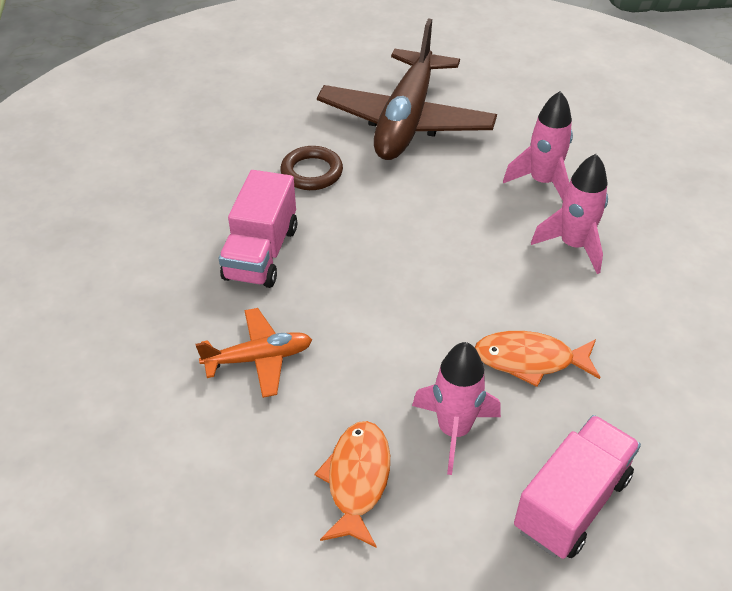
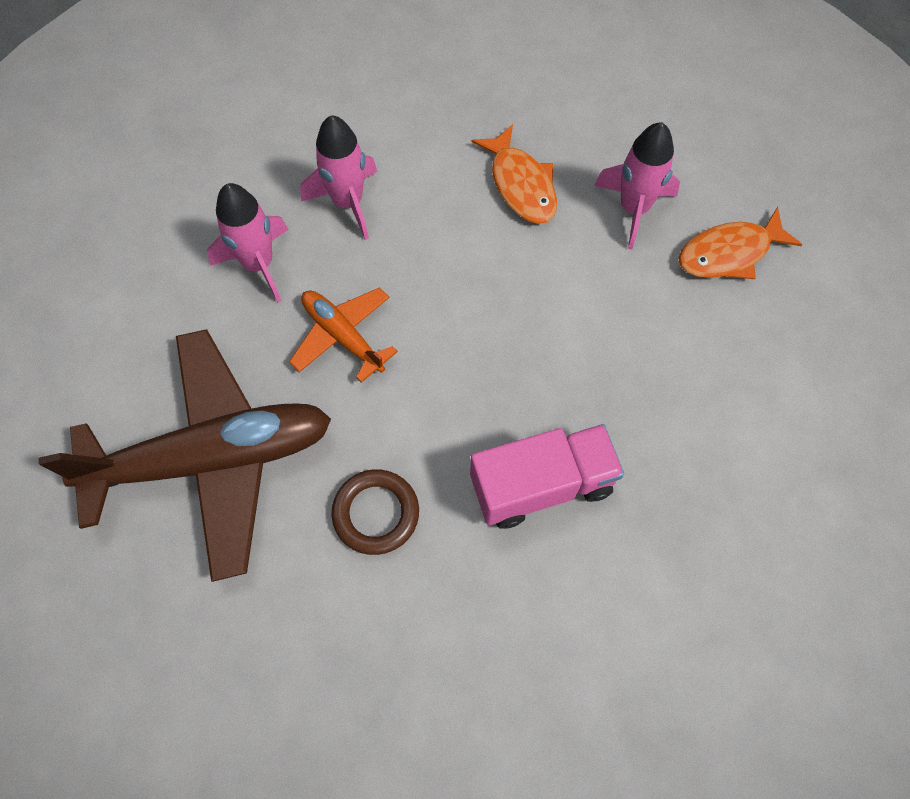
camera: 120 degrees left, 20 degrees up
(259, 358) = (673, 398): orange plane -> orange plane (343, 336)
(571, 502) = (640, 111): pink truck -> none

